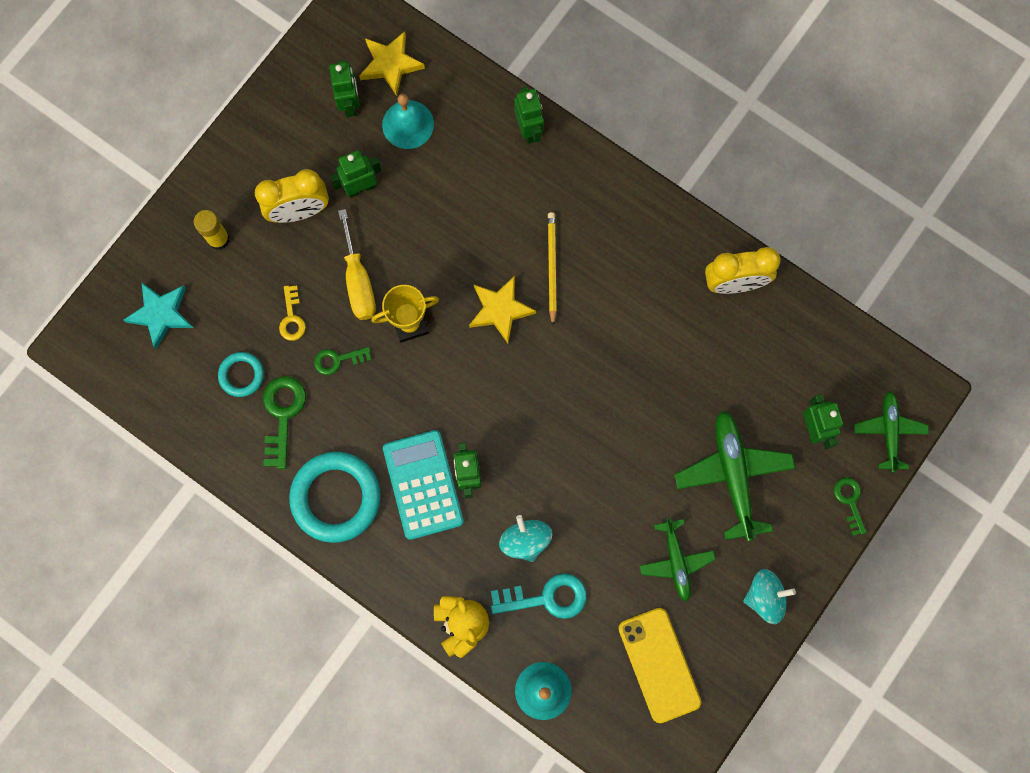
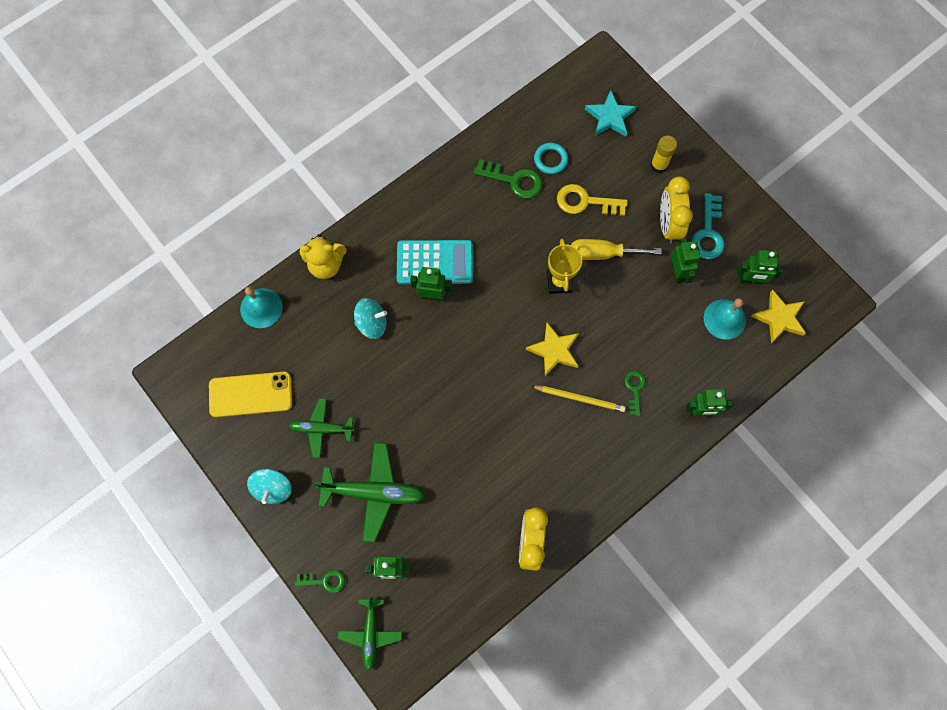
camera: 105 degrees right, 5 degrees down
(292, 318) = (585, 202): yellow key -> yellow key, size x1.62
(336, 497) = (443, 202): turquoise ring -> none
(338, 360) = (545, 226): green key -> green key (634, 389)
(546, 597) = (326, 327): turquoise key -> turquoise key (708, 233)
(889, 432) = (370, 633): green plane -> green plane turned 75 degrees clockwise

